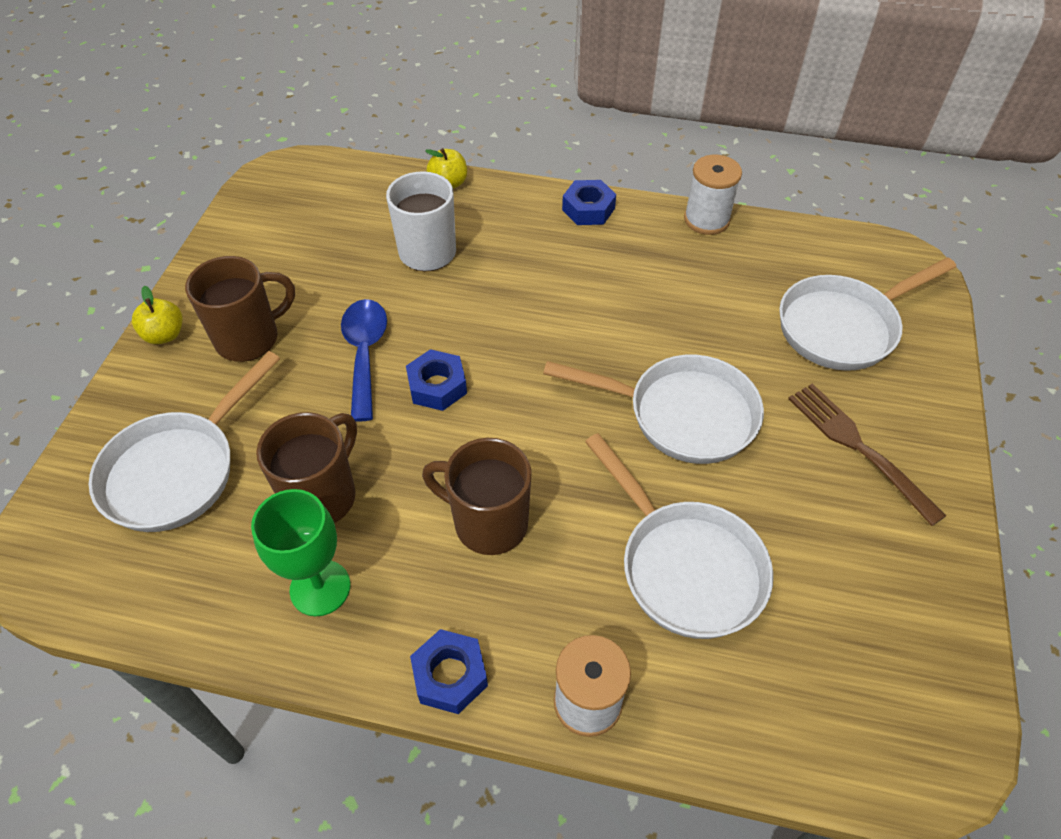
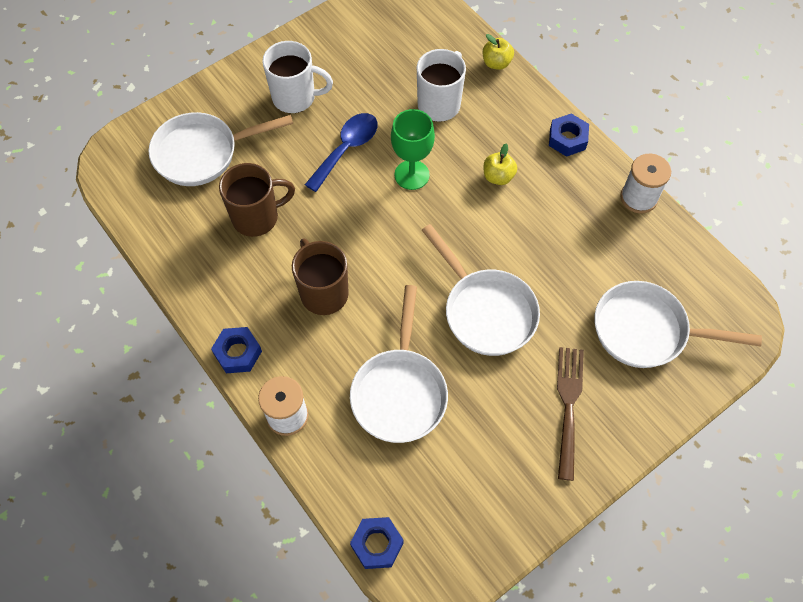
camera: 40 degrees right, 10 degrees up
(165, 335) = (255, 66): yellow apple -> yellow apple (498, 177)
(249, 338) = (295, 98): brown mug -> white mug
(320, 588) = (217, 265): green goblet -> green goblet (411, 175)
(437, 386) = (367, 196): blue nut -> blue nut (377, 544)

